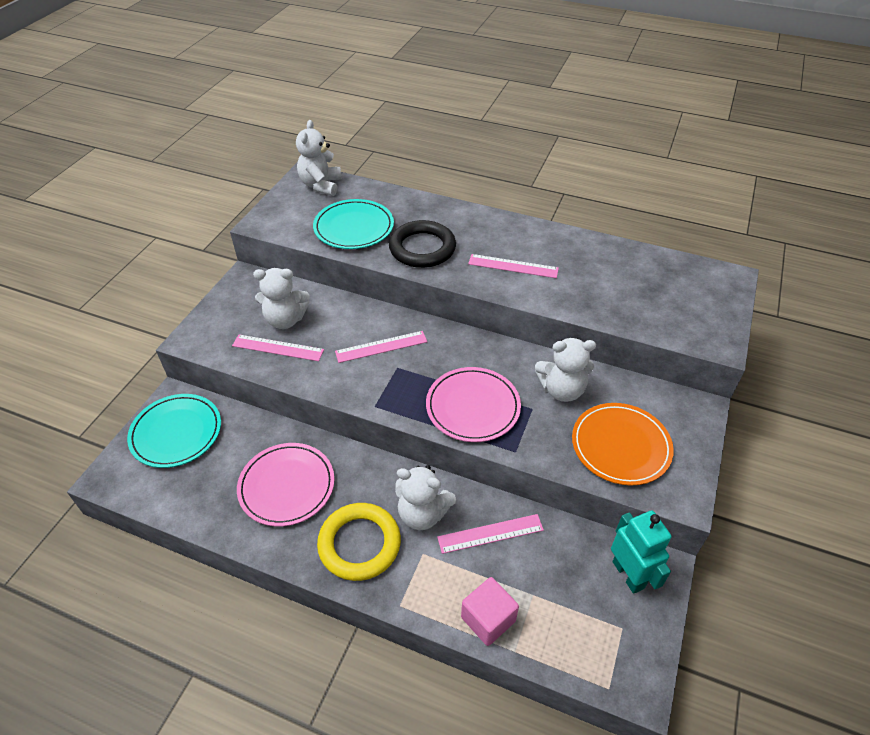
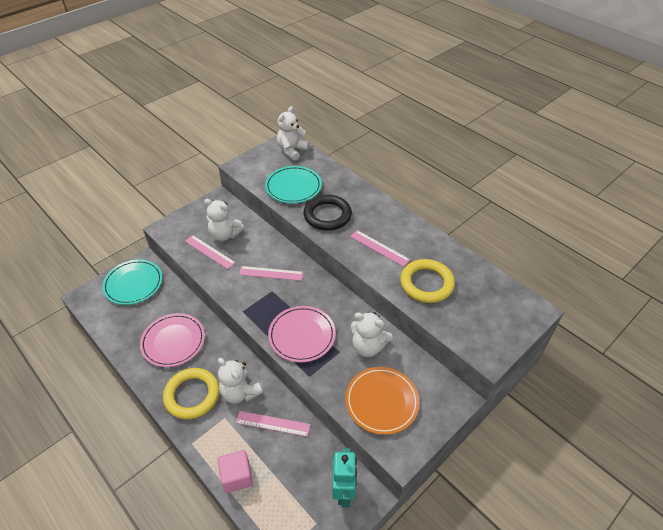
camera: 25 degrees right, 0 degrees up
(596, 288) = (426, 283): none -> yellow ring

